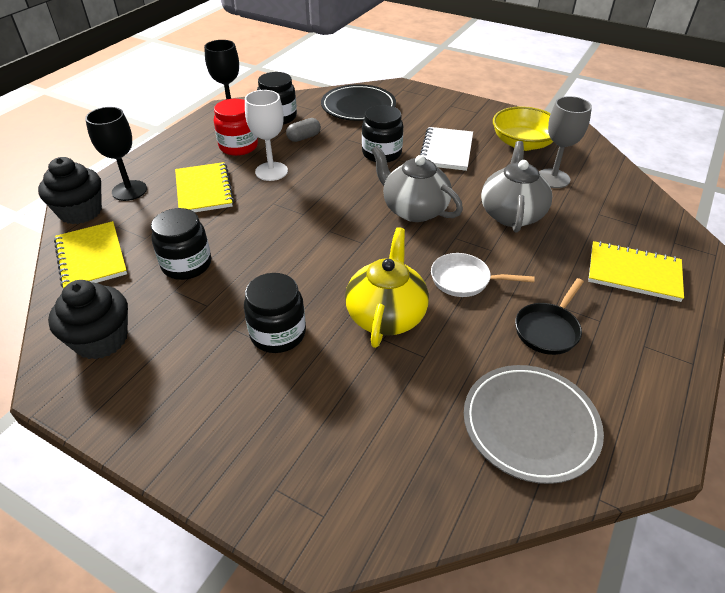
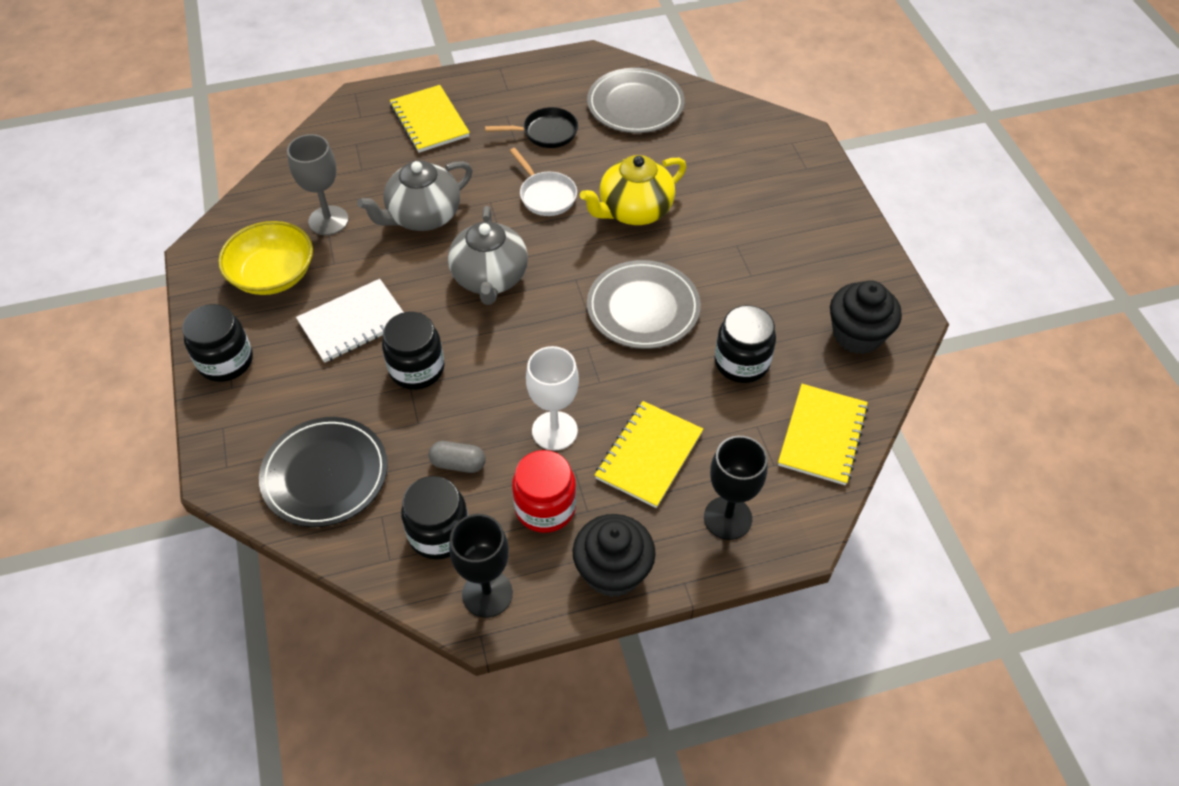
camera: 135 degrees left, 10 degrees up
(80, 212) = (800, 519): black cupcake -> black cupcake (613, 571)
(278, 334) = (723, 250): black jar -> black jar (226, 361)
(293, 254) = (643, 308): none -> grey plate

